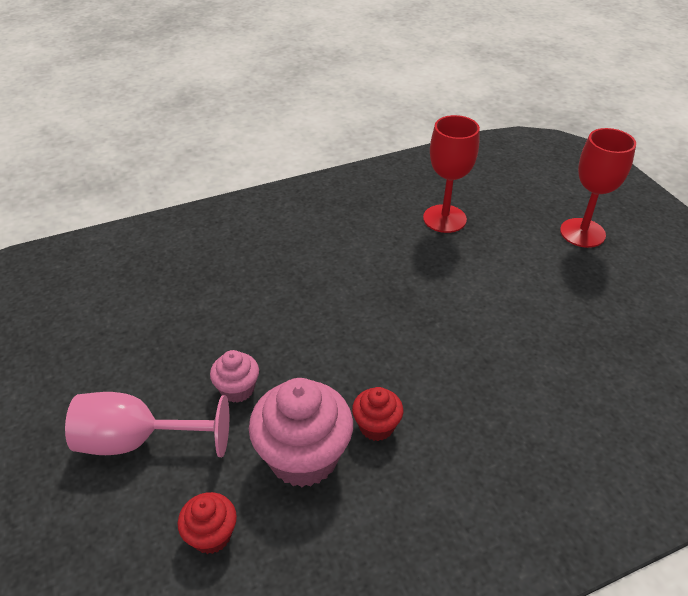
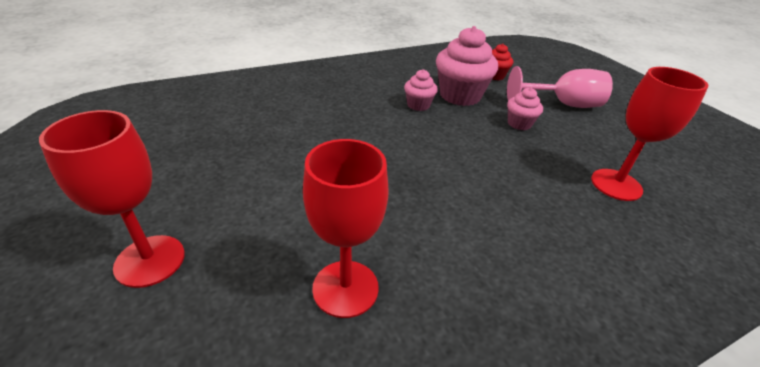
camera: 175 degrees right, 5 degrees down
(183, 297) = (616, 185): none -> red goblet
(376, 426) = (418, 105): red cupcake -> pink cupcake

